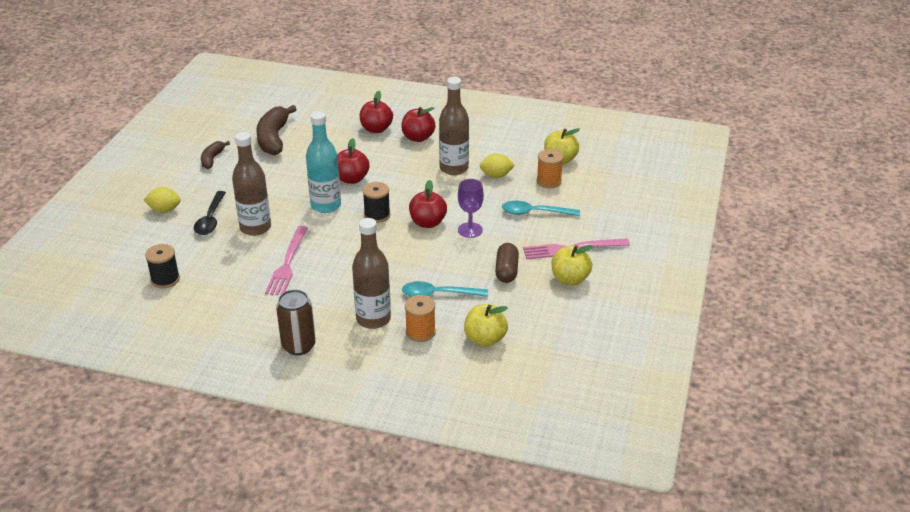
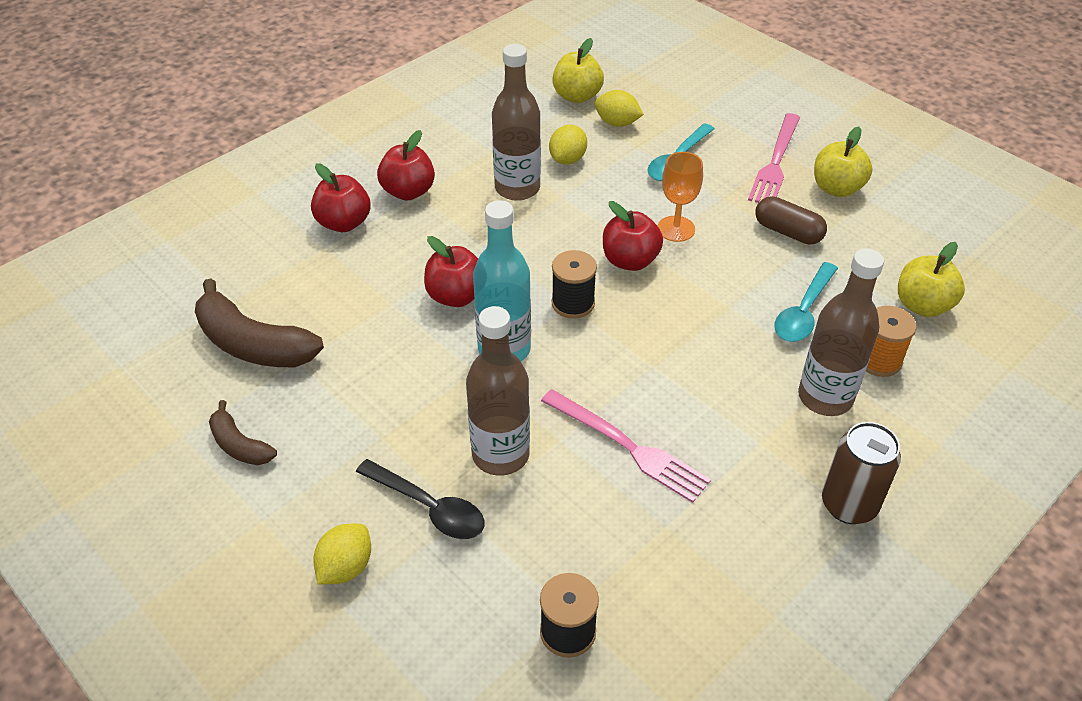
camera: 60 degrees left, 10 degrees up
(470, 230) = (676, 229): purple goblet -> orange goblet
(549, 181) = (617, 123): orange spool -> yellow lemon

